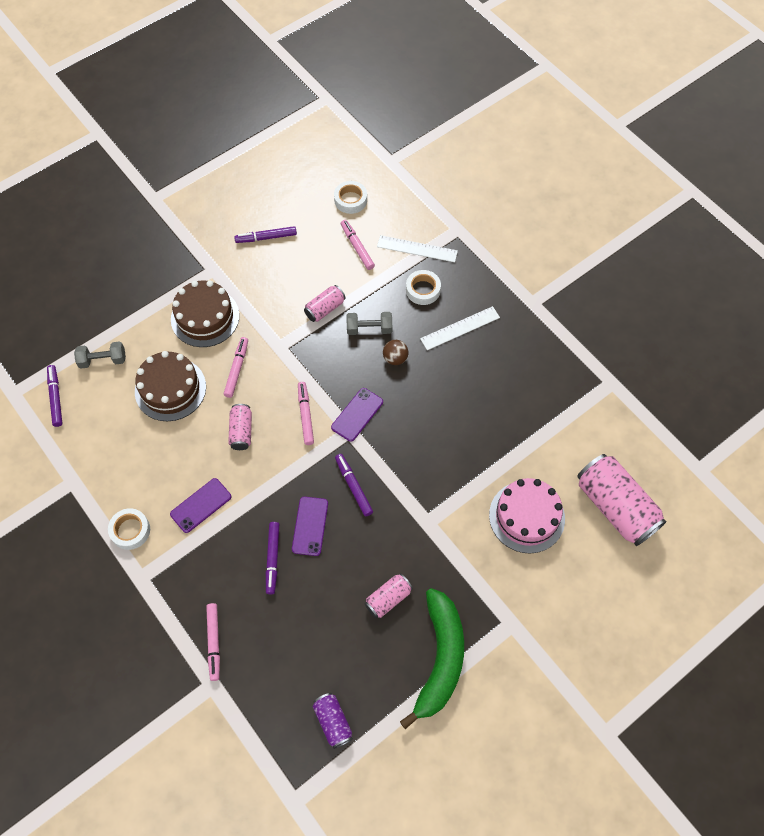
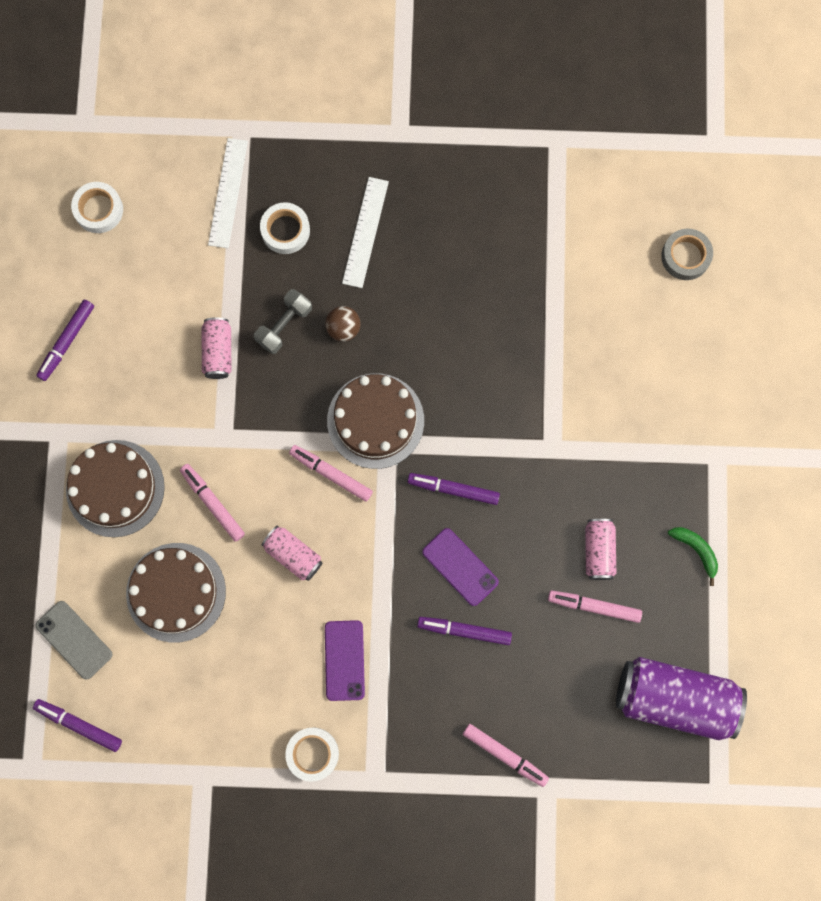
camera: 50 degrees left, 15 degrees up
(103, 360) = (74, 640): grey dumbbell -> grey phone
(273, 558) = (464, 631): purple marker -> purple marker turned 150 degrees clockwise
(333, 722) = (674, 699): purple can -> purple can, size x1.97
(357, 247) = (169, 254): pink marker -> pink marker (594, 606)
(357, 414) = (375, 421): purple phone -> brown cake
(417, 249) = (228, 193): white ruler -> white ruler turned 45 degrees counterclockwise
(440, 658) = (696, 550): green banana -> green banana, size x0.41
(526, 516) = (626, 348): pink cake -> none
(615, 507) = (685, 256): pink can -> grey tape

